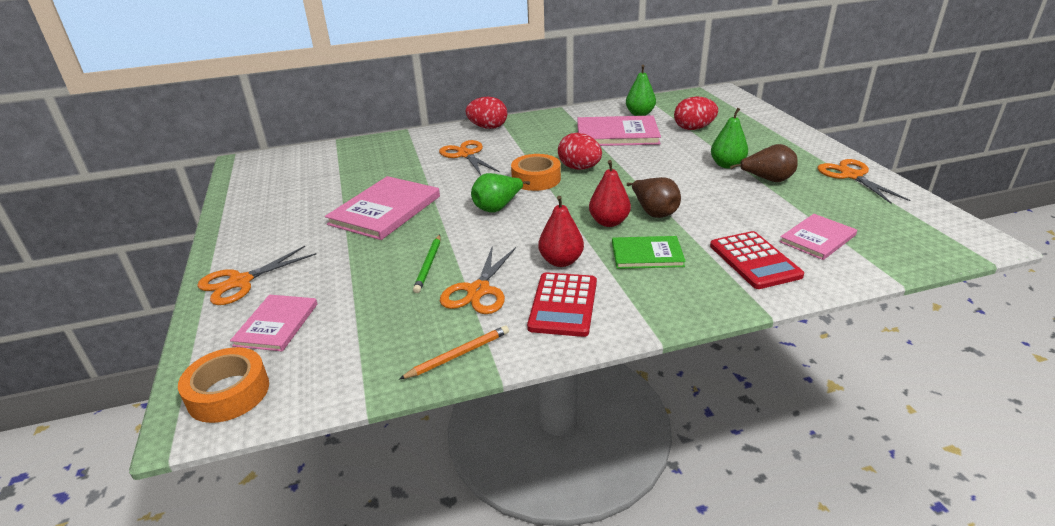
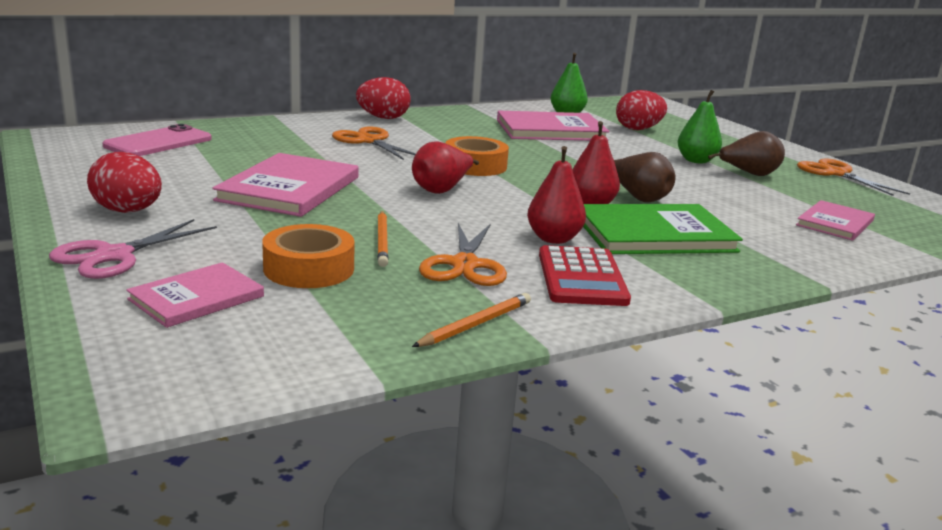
camera: 15 degrees left, 10 degrees down
(228, 393) = (163, 369): orange tape -> orange tape (309, 269)
(240, 282) = (114, 255): orange scissors -> pink scissors
(277, 324) = (197, 298): pink book -> pink book turned 45 degrees clockwise
(314, 164) = (158, 142): none -> pink phone
(428, 265) = (382, 241): green pencil -> orange pencil
(498, 207) = (442, 190): green pear -> red pear
(579, 168) = (523, 158): red egg -> red egg (128, 211)
(647, 254) = (654, 234): green book -> green book, size x1.66
(754, 261) = (779, 240): red calculator -> none

